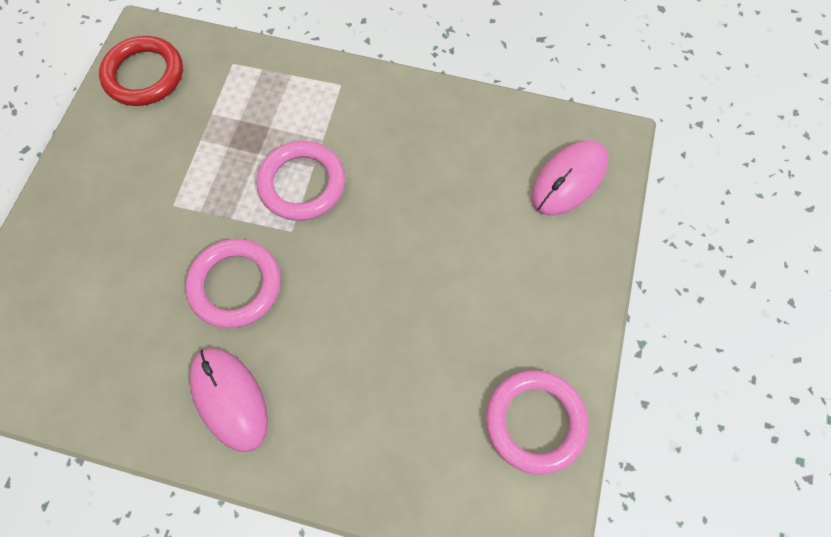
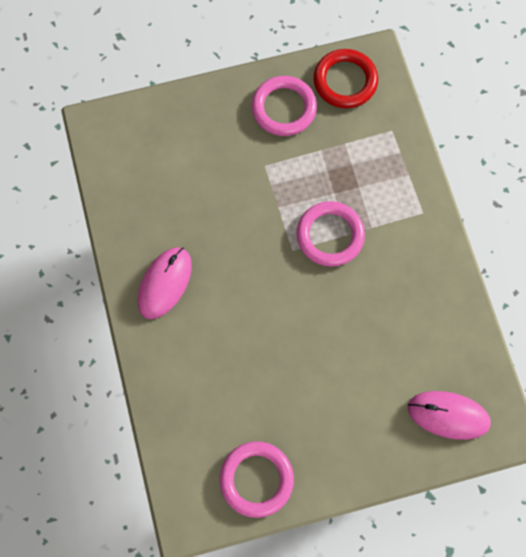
camera: 60 degrees right, 5 degrees up
(235, 285) = (235, 240): pink ring -> pink ring (284, 108)

